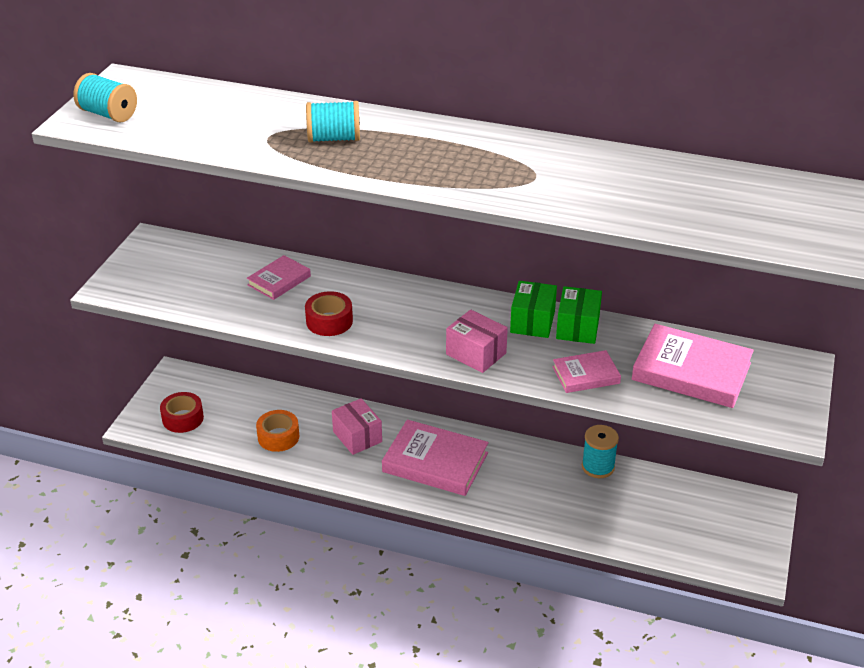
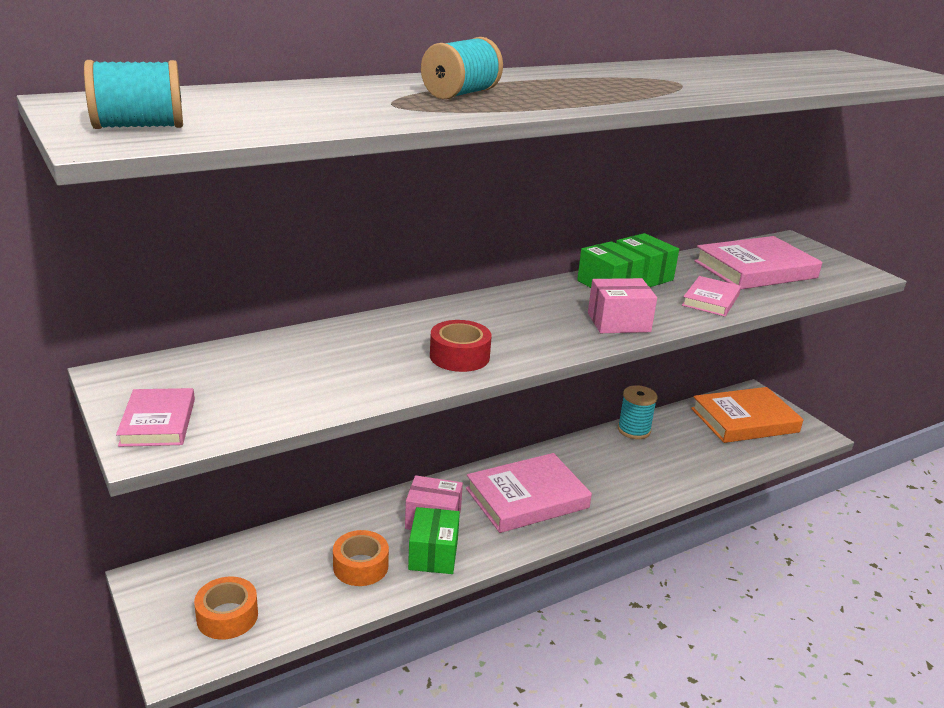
camera: 50 degrees left, 10 degrees down
(183, 418) = (227, 616): red tape -> orange tape
(279, 281) = (345, 348): pink book -> pink book (158, 422)
(325, 457) = (433, 554): none -> green box
(711, 518) = (744, 420): none -> orange book

